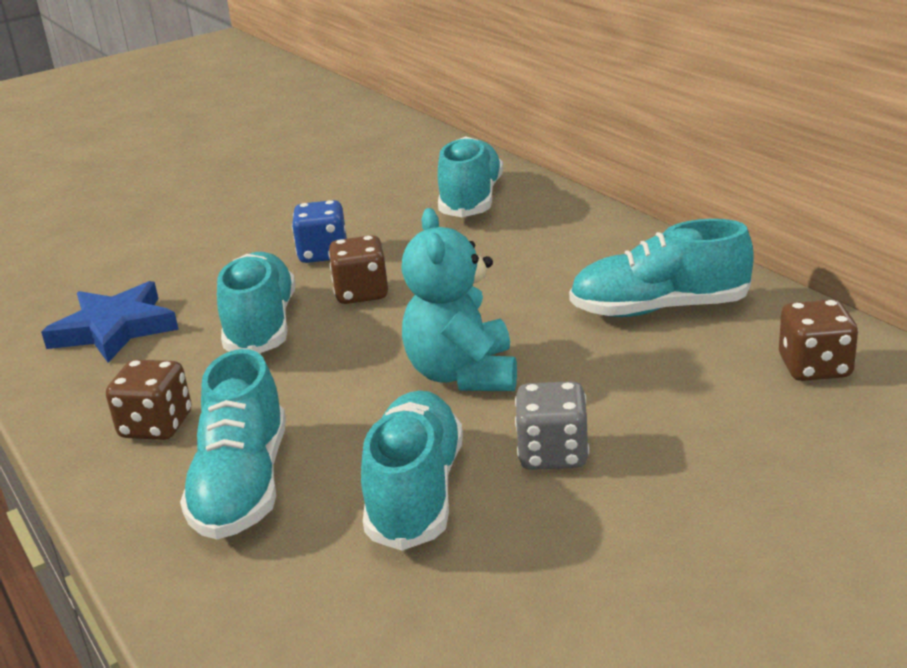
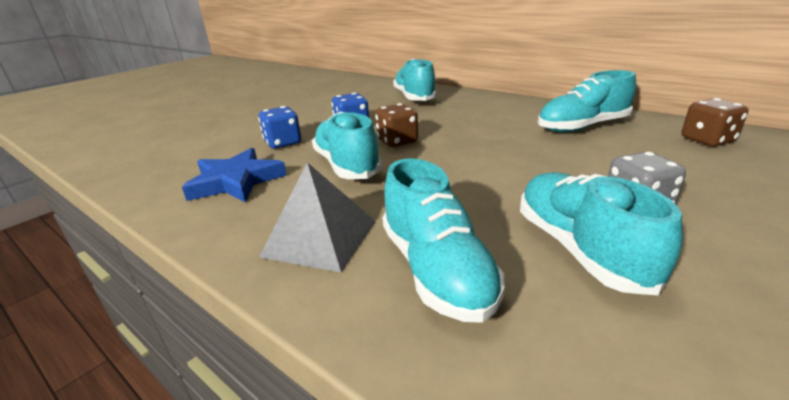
camera: 20 degrees left, 0 degrees up
(156, 426) = (320, 238): brown dice -> grey pyramid
(209, 271) = (283, 143): none -> blue dice
(463, 375) = (514, 172): turquoise teddy bear -> none

